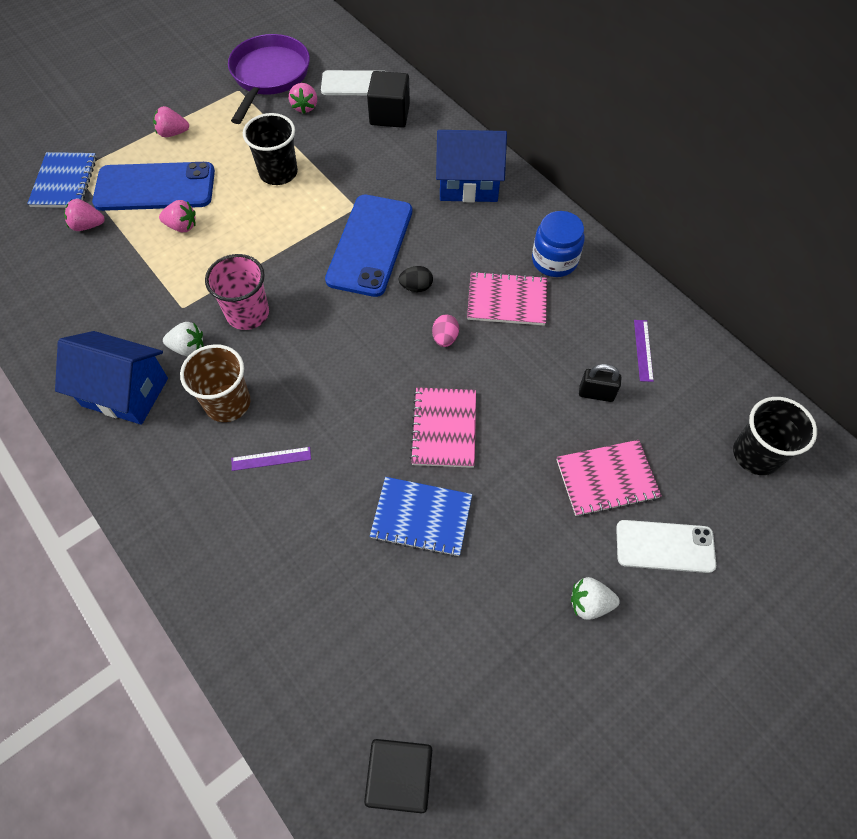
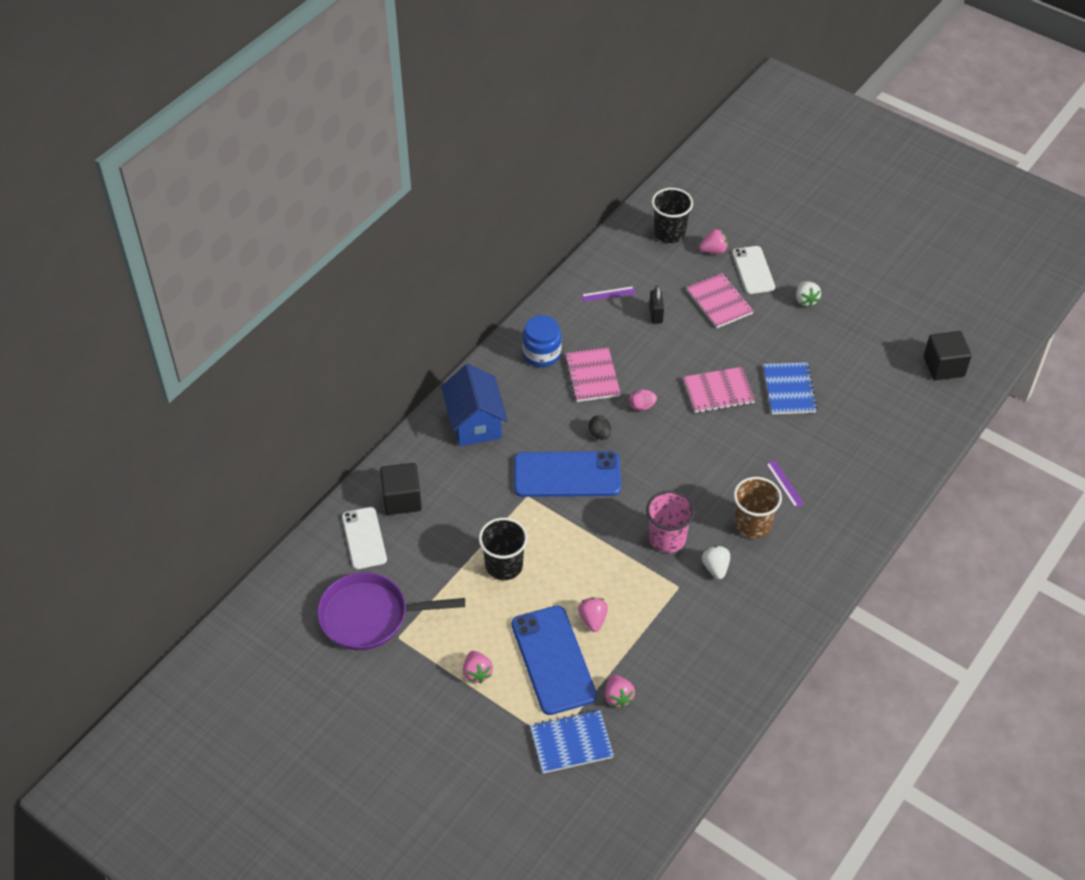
camera: 105 degrees left, 10 degrees down
(125, 392) = (772, 595): blue house -> none
(305, 107) = (408, 571): pink strawberry -> pink strawberry (713, 250)

